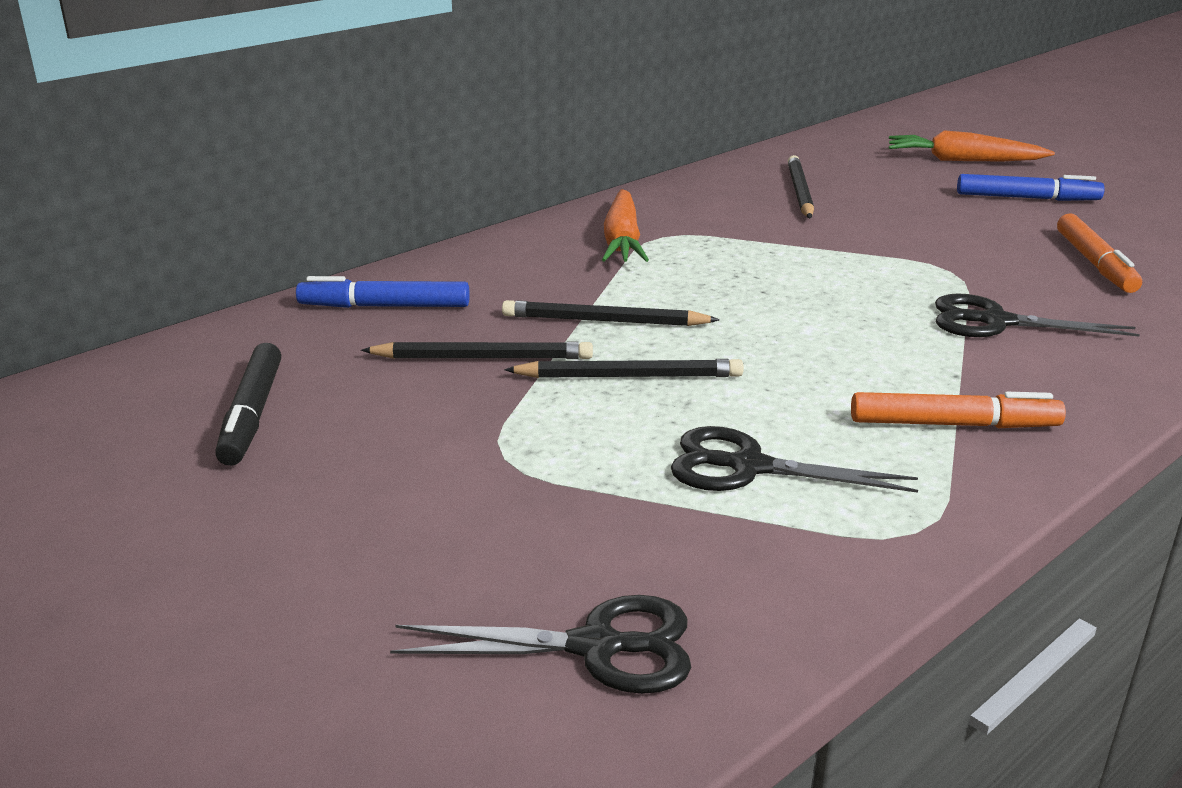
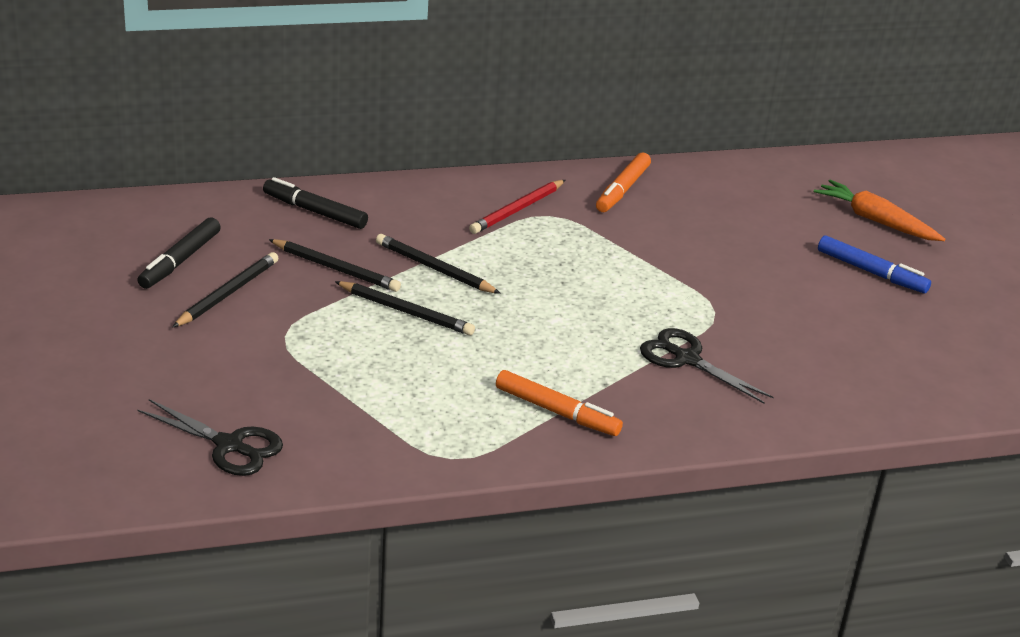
camera: 25 degrees right, 5 degrees up
(384, 306) = (315, 211): blue marker -> black marker
(622, 241) = (517, 210): orange carrot -> red pencil
(749, 467) = (407, 390): black scissors -> none
(799, 192) = (699, 208): black pencil -> black pencil (228, 293)
(1095, 263) = (831, 343): orange marker -> orange marker (622, 190)

